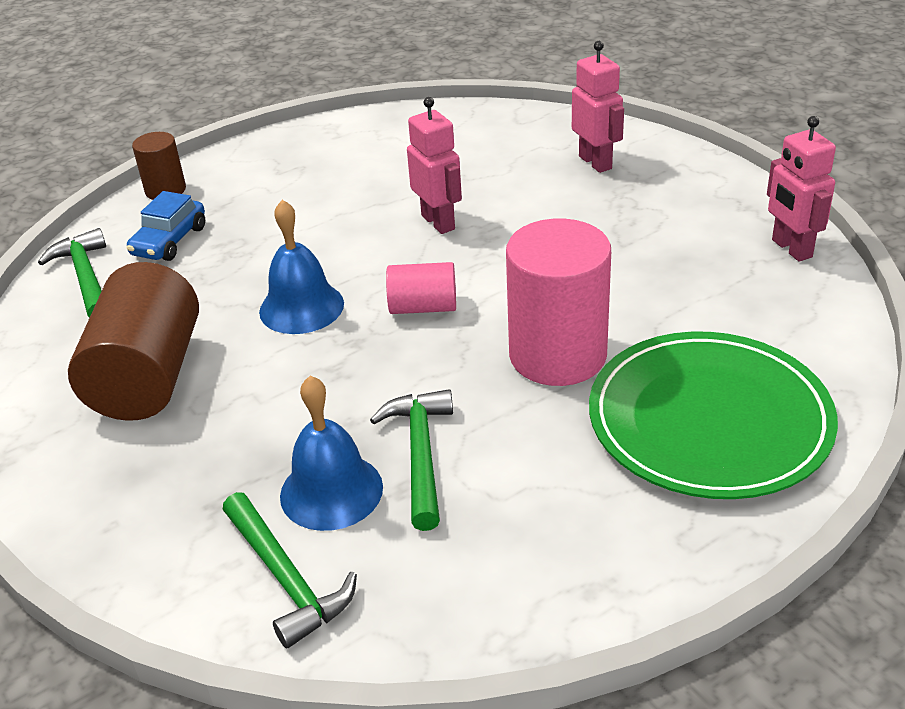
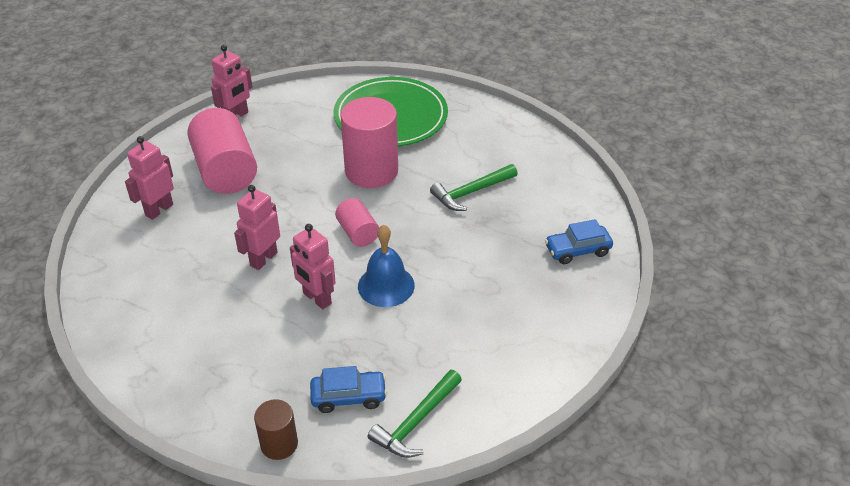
camera: 120 degrees left, 5 degrees up
(147, 377) = (488, 324): brown cylinder -> none
(176, 536) = (577, 250): none -> blue car
(286, 578) = (569, 205): green hammer -> none
(331, 491) = (513, 212): blue bell -> none
(333, 248) = (316, 298): none -> pink robot
(648, 220) = (225, 171): none -> pink cylinder

